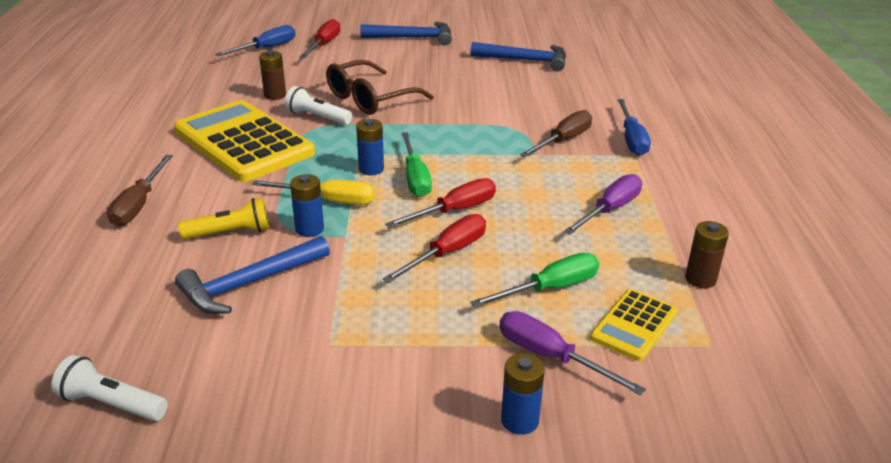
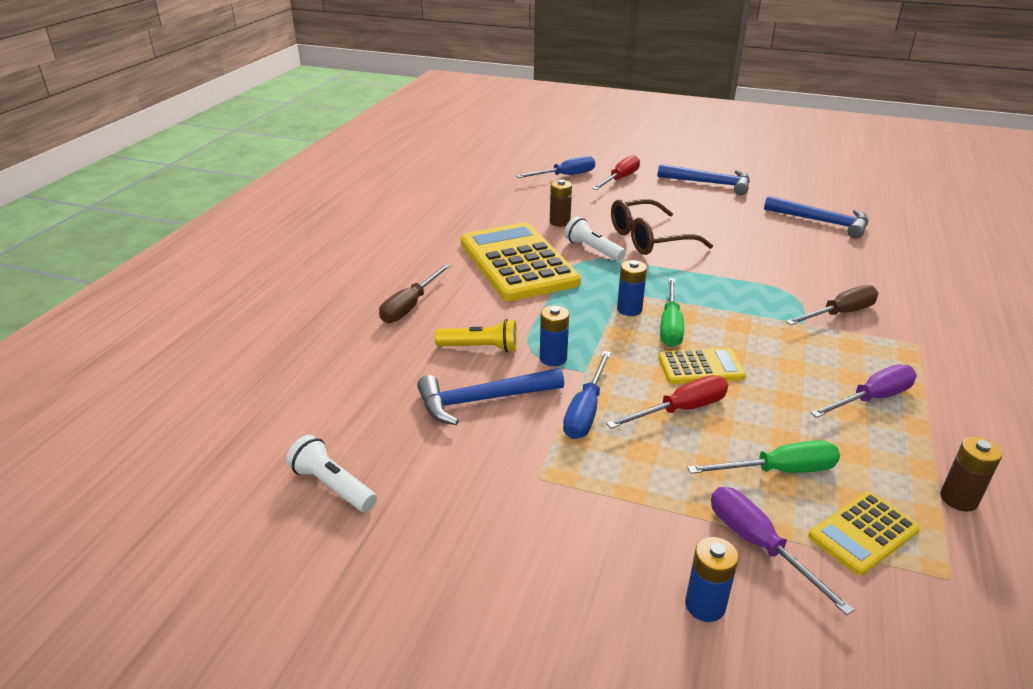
camera: 20 degrees right, 0 degrees up
(329, 200) = (579, 333): yellow screwdriver -> none
(454, 211) = (701, 367): red screwdriver -> yellow calculator
(631, 139) = (919, 325): blue screwdriver -> blue screwdriver (585, 411)

